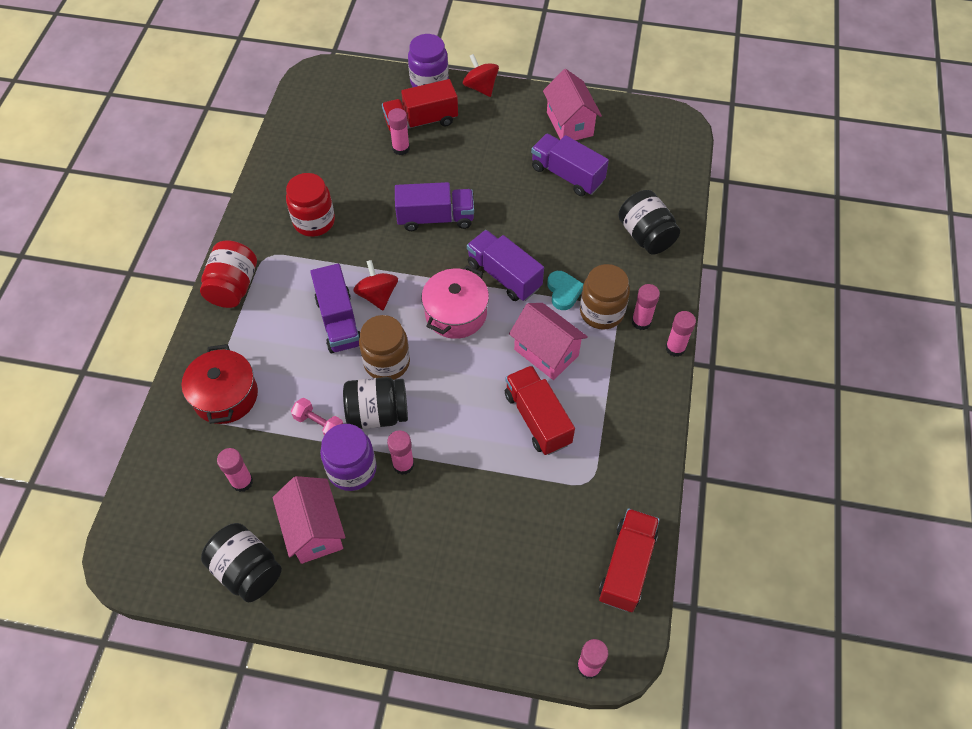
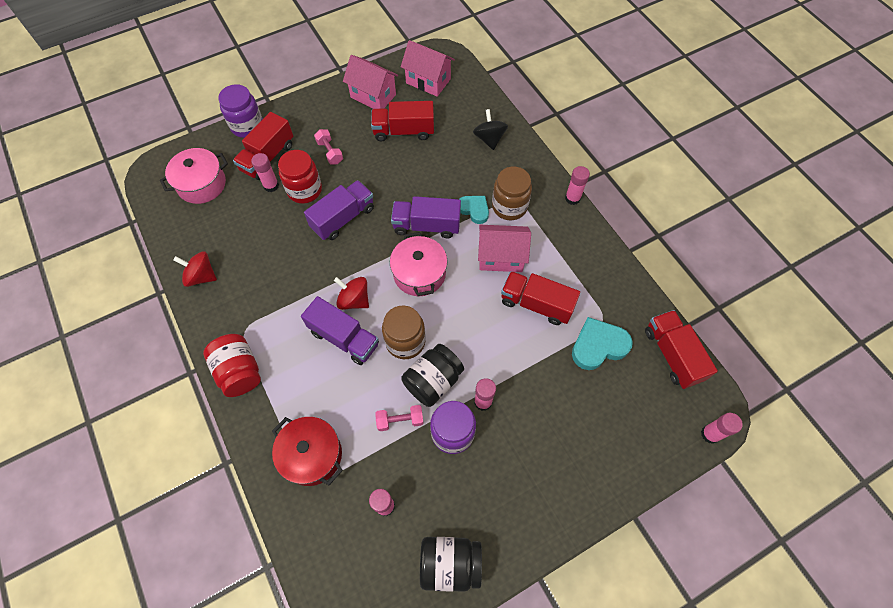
camera: 40 degrees left, 5 degrees up
(314, 221) = (256, 280): red jar -> red jar (304, 190)
(314, 530) = (468, 495): pink house -> pink house (428, 81)
(345, 110) = (202, 184): none -> pink pot
(480, 87) = (288, 107): red spinning top -> red spinning top (201, 276)
(480, 151) = (330, 152): none -> pink dumbbell
(559, 501) = (598, 346): none -> turquoise heart
(567, 175) = (403, 131): purple truck -> red truck
(641, 322) = (538, 196): pink glue stick -> none
(645, 235) = (489, 139): black jar -> black spinning top

